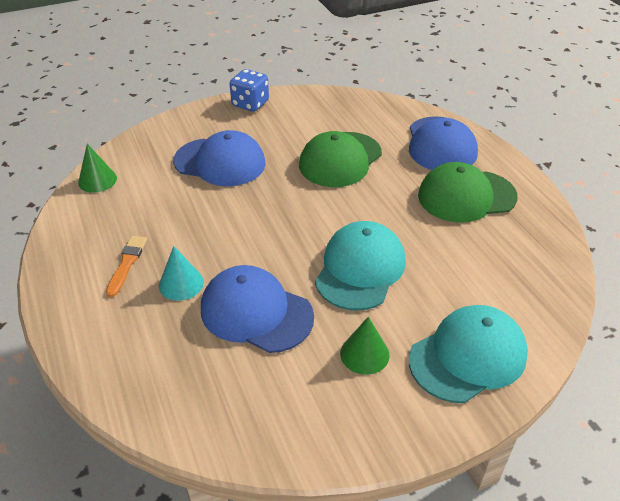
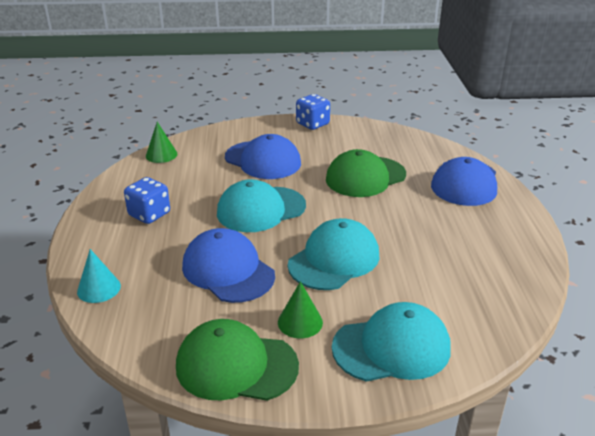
camera: 20 degrees right, 10 degrees down
(127, 263) = (149, 214): orange brush -> blue dice
(181, 283) = (181, 237): turquoise cone -> turquoise cone (99, 288)
(251, 226) = (261, 209): none -> turquoise cap
(466, 196) = (465, 226): green cap -> green cap (236, 365)

